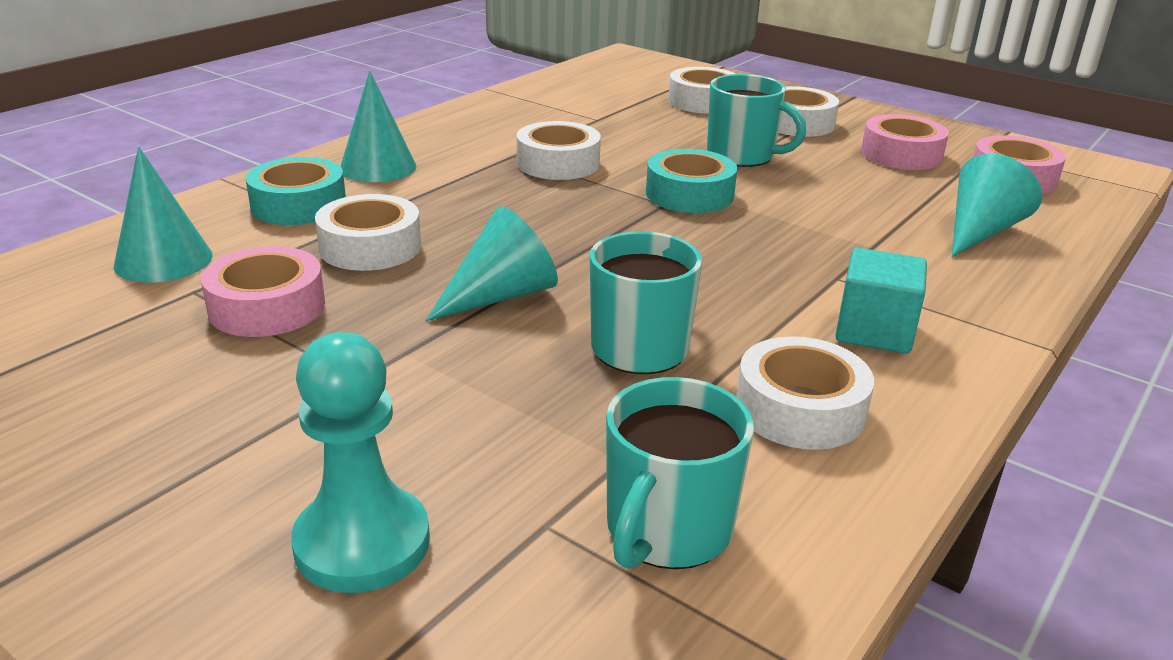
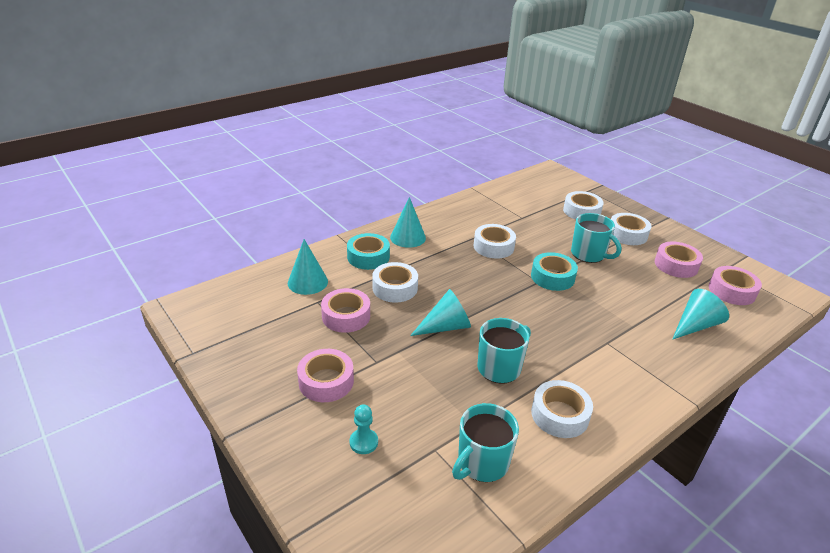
camera: 15 degrees right, 5 degrees up
(239, 434) = (326, 381): none -> pink tape
(362, 543) = (363, 442): turquoise pawn -> turquoise pawn, size x0.56
(874, 331) = (612, 378): turquoise cube -> none

